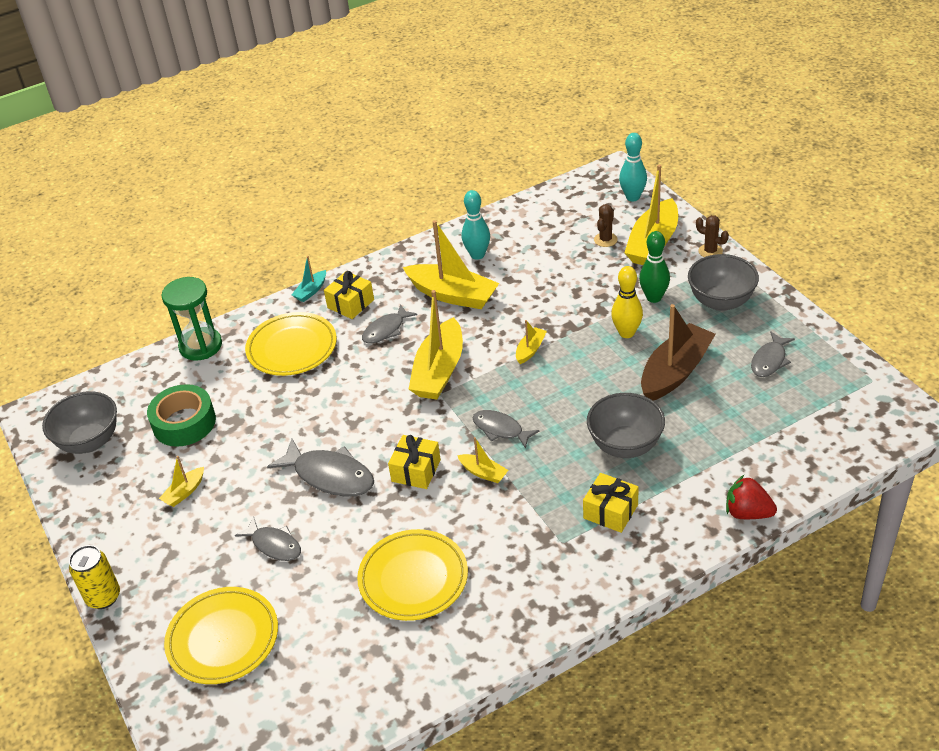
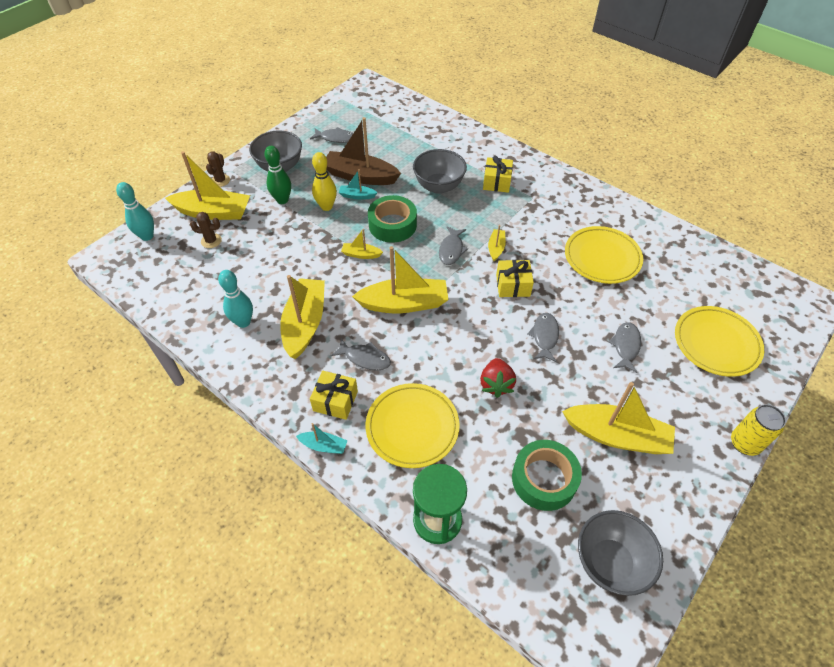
camera: 115 degrees left, 10 degrees up
(184, 492) = (616, 436): yellow boat -> yellow boat, size x2.12
(330, 476) = (544, 336): grey fish -> grey fish, size x0.63
(568, 385) = (392, 225): none -> green tape
(636, 362) = (357, 196): none -> turquoise boat
(747, 513) = (468, 130): red strawberry -> red strawberry (496, 384)

